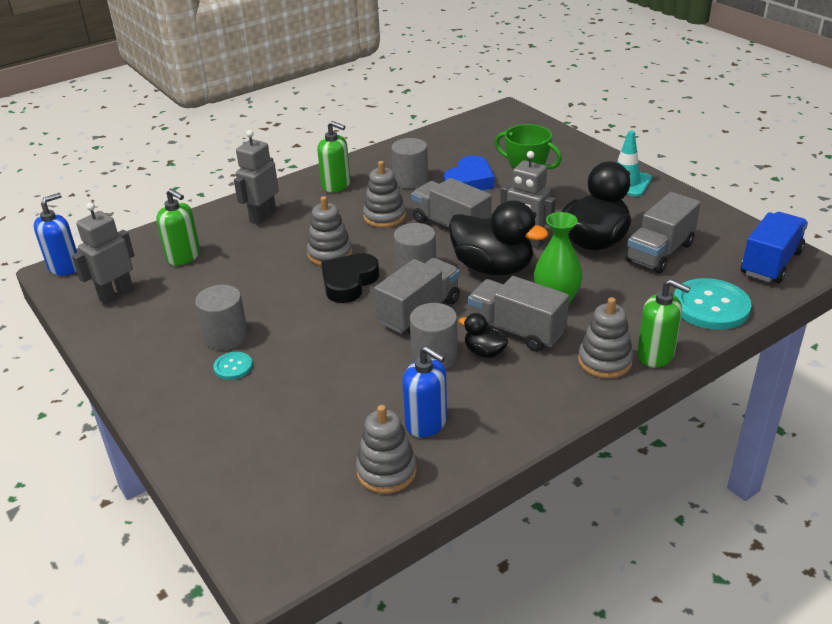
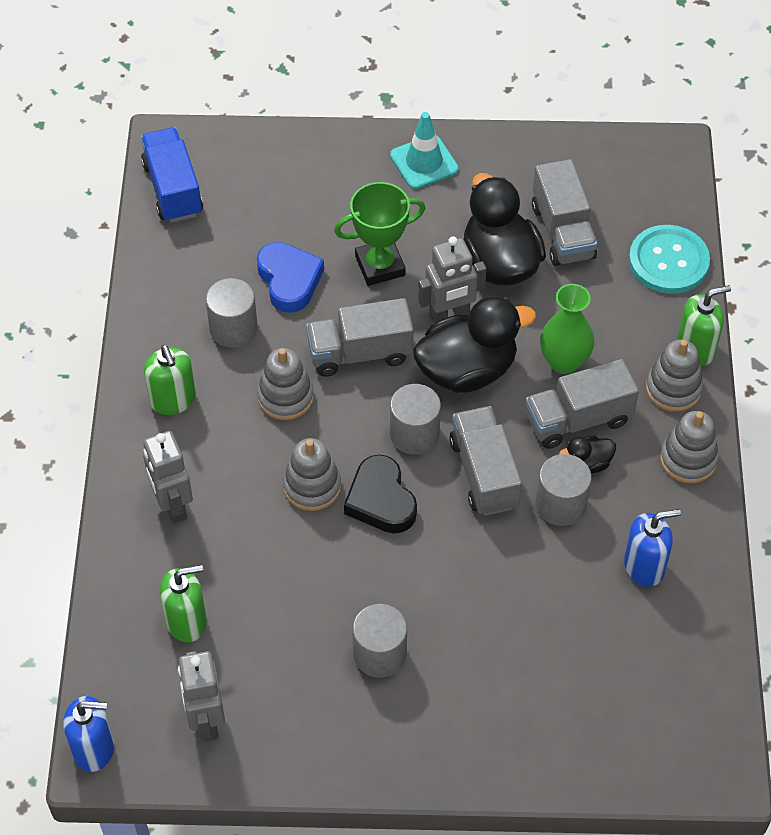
camera: 55 degrees left, 20 degrees up
(65, 267) = (94, 749): blue soap dispenser -> blue soap dispenser turned 105 degrees clockwise
(233, 367) = (437, 672): turquoise button -> none
(336, 185) = (173, 400): green soap dispenser -> green soap dispenser turned 90 degrees clockwise
(386, 471) = (679, 630): grey stacking toy -> grey stacking toy (688, 459)
(770, 263) = (650, 171): blue truck -> blue truck (173, 189)

